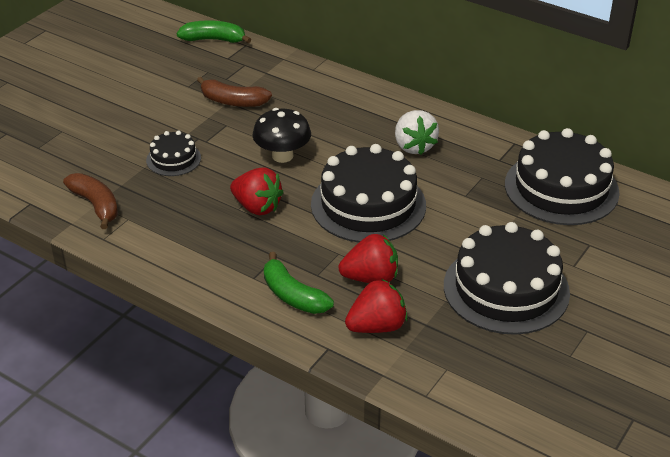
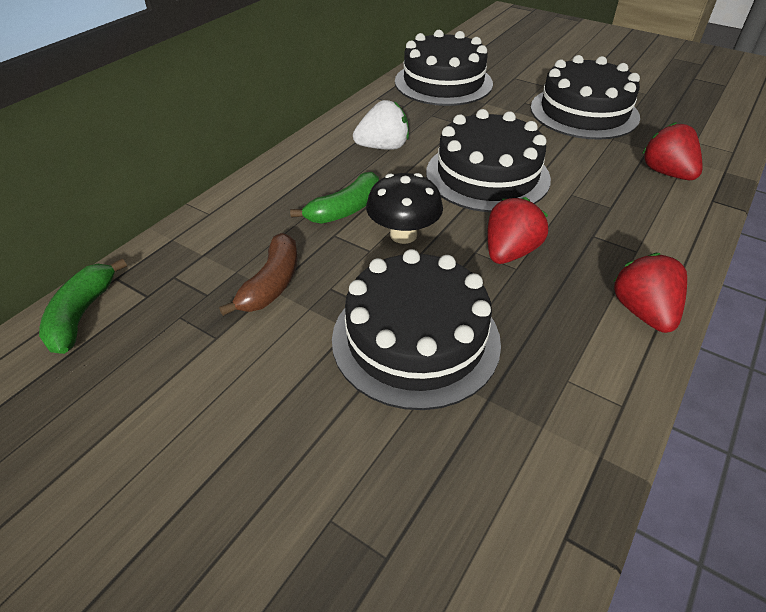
camera: 90 degrees left, 5 degrees up
(96, 205) = (547, 426): brown banana -> none
(173, 159) = (415, 339): black cake -> black cake, size x2.01
(292, 295) = (651, 222): green banana -> green banana (345, 210)
(371, 278) = (601, 175): red strawberry -> red strawberry (643, 312)

